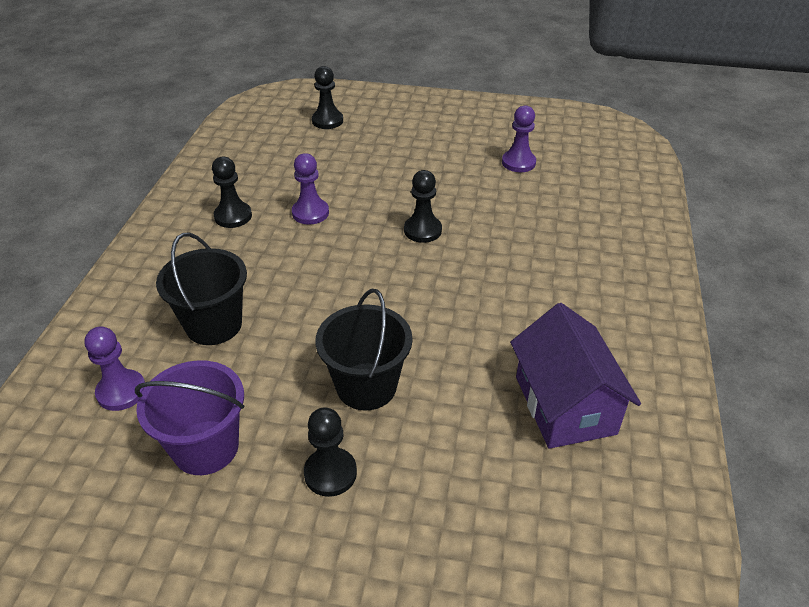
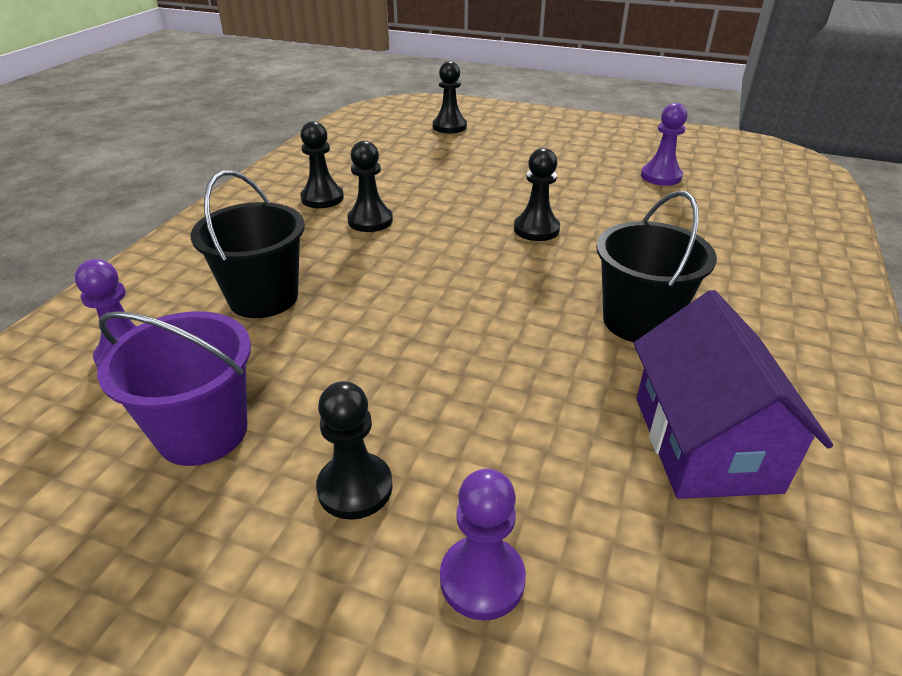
camera: 10 degrees right, 5 degrees down
(281, 236) = (370, 221): none -> black pawn
(310, 213) = (409, 202): purple pawn -> purple pawn (482, 579)
(366, 386) = (431, 386): black bucket -> black bucket (639, 321)

